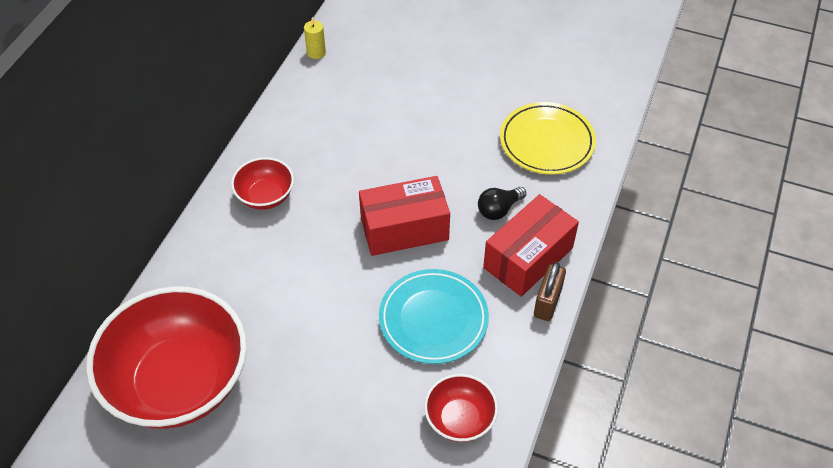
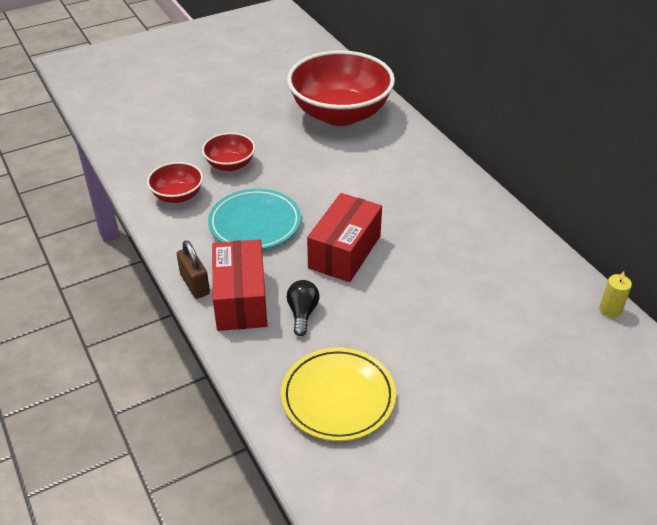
camera: 130 degrees right, 10 degrees down
(265, 196) = (452, 202): red bowl -> red bowl (230, 165)

